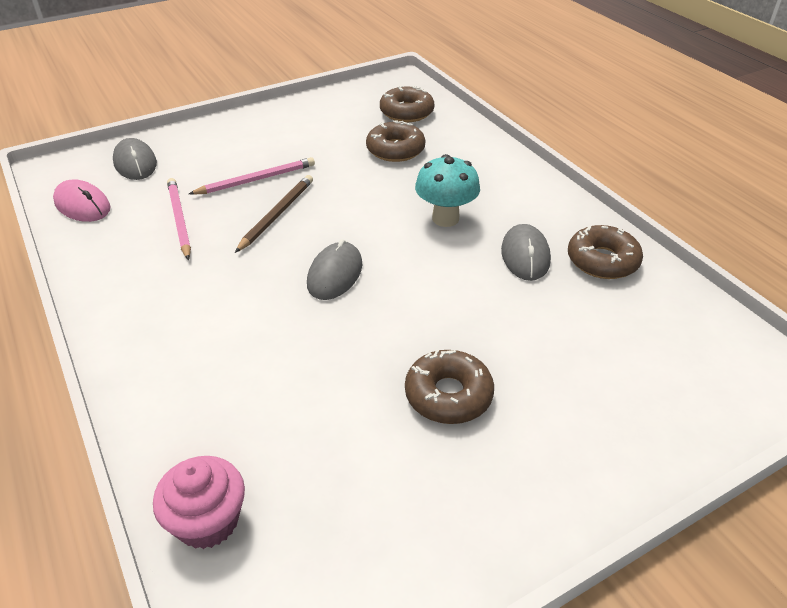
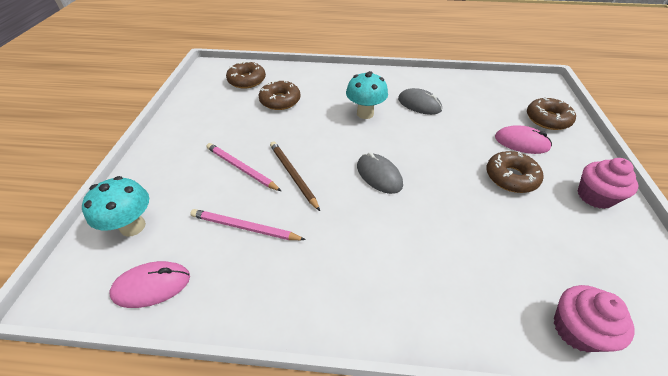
camera: 55 degrees left, 5 degrees up
(135, 163) = (133, 226): grey mouse -> turquoise mushroom
(256, 179) = (241, 168): pink pencil -> pink pencil turned 60 degrees counterclockwise
(496, 505) = (594, 196): none -> pink cupcake
(550, 387) = (521, 142): none -> pink mouse
(602, 261) = (441, 86): brown donut -> brown donut (547, 119)

